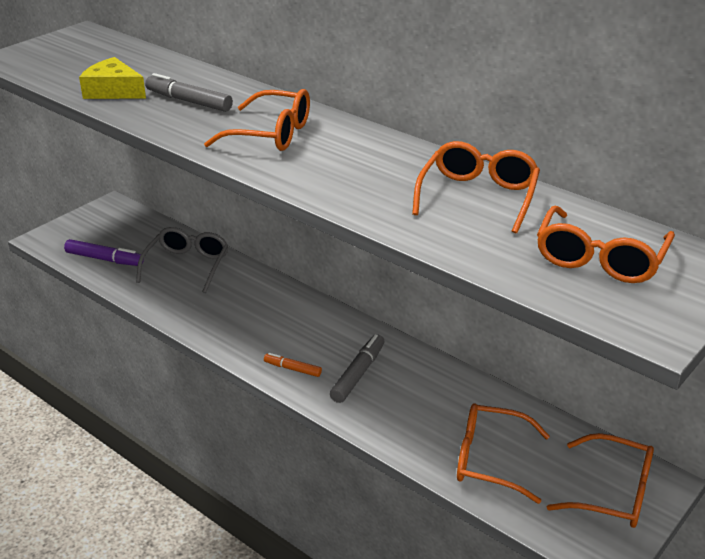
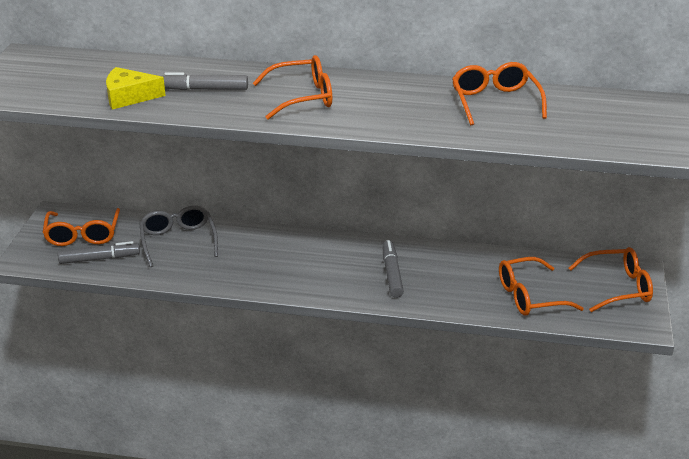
camera: 30 degrees left, 0 degrees up
(104, 259) = (99, 258): purple marker -> grey marker
(292, 369) = (341, 287): orange marker -> none
(599, 259) = (608, 120): orange glasses -> orange glasses (83, 235)

